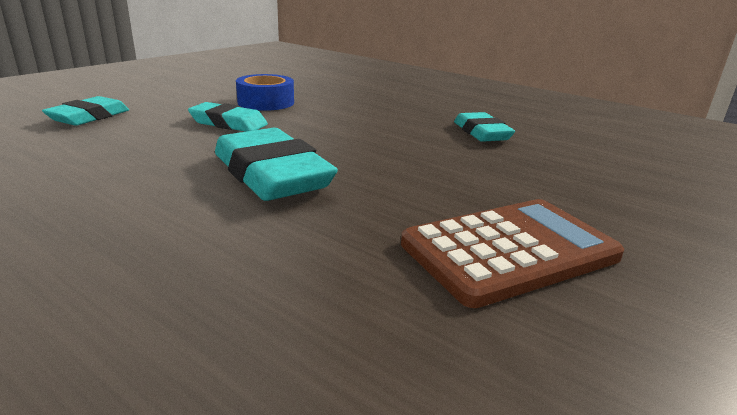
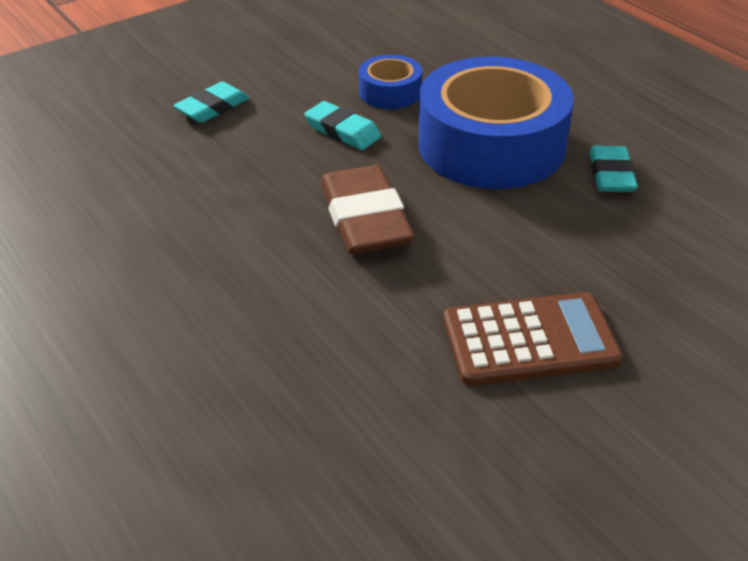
camera: 20 degrees right, 15 degrees up
(271, 174) = (365, 219): turquoise eraser -> brown eraser
(370, 123) = (491, 145): none -> blue tape

